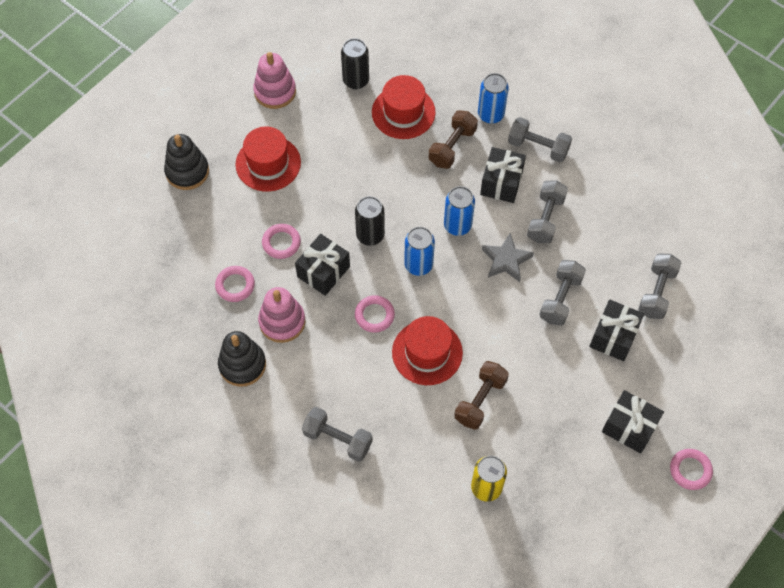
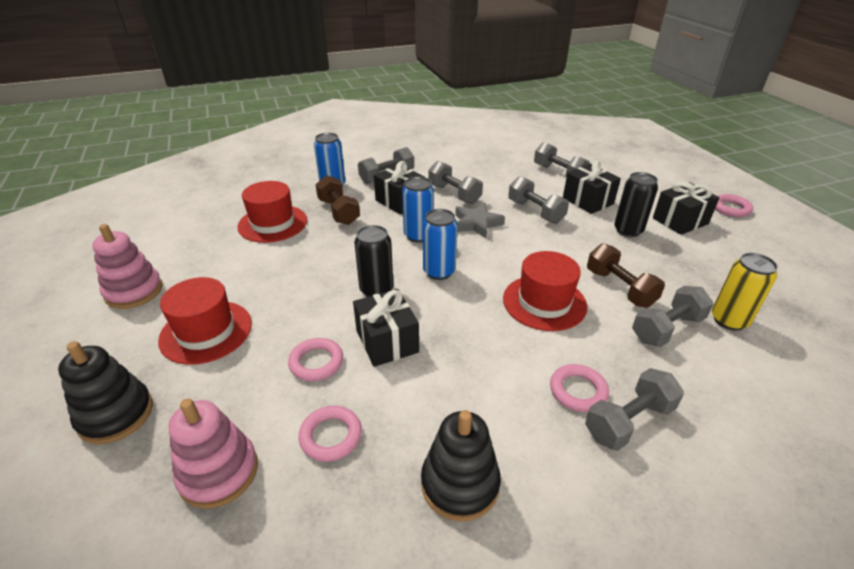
camera: 60 degrees left, 25 degrees down
(282, 322) = (424, 407): pink stacking toy -> pink stacking toy (219, 472)
(356, 80) = (203, 237): black can -> black can (628, 230)
(374, 315) = (474, 323): pink ring -> pink ring (578, 391)
(447, 445) = (667, 329): none -> grey dumbbell

